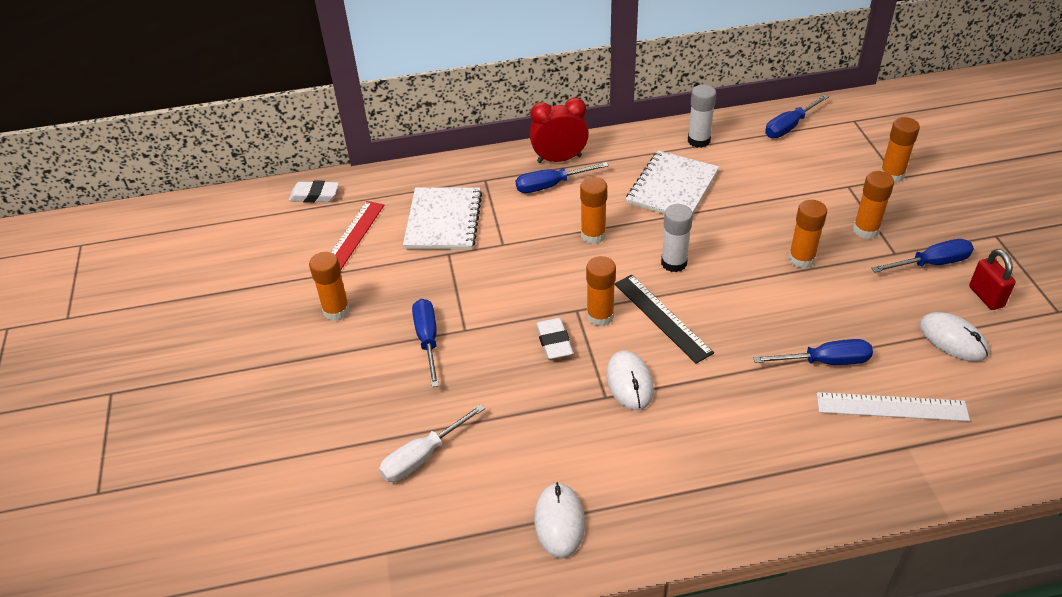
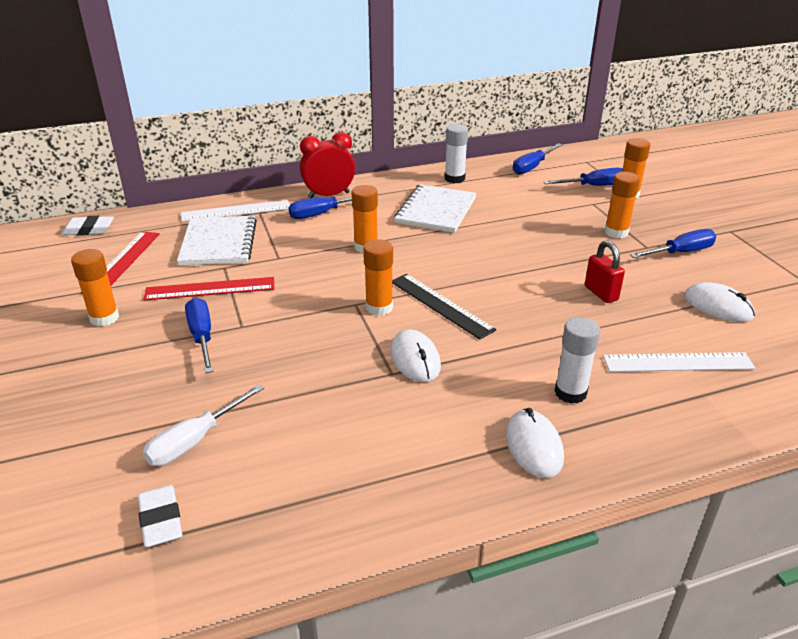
camera: 10 degrees left, 10 degrees down
(435, 281) = (210, 289): none -> red ruler
(461, 177) = (236, 211): none -> white ruler
(554, 342) = (334, 331): white eraser -> white eraser (161, 520)
(559, 522) = (353, 491): white mouse -> white mouse (534, 446)
(674, 263) = (445, 263): white glue stick -> white glue stick (570, 393)
(801, 259) = (564, 255): orange glue stick -> none
(825, 361) = (605, 330): blue screwdriver -> blue screwdriver (593, 186)
(986, 297) = (736, 273): red padlock -> red padlock (601, 293)

